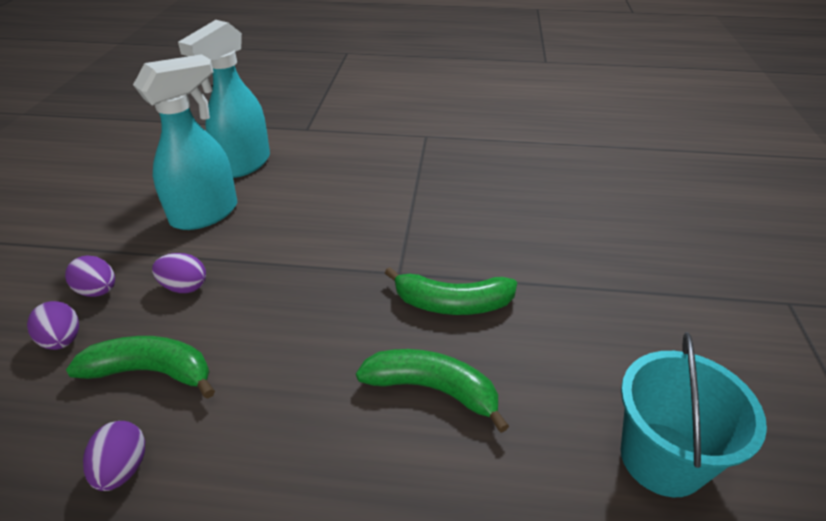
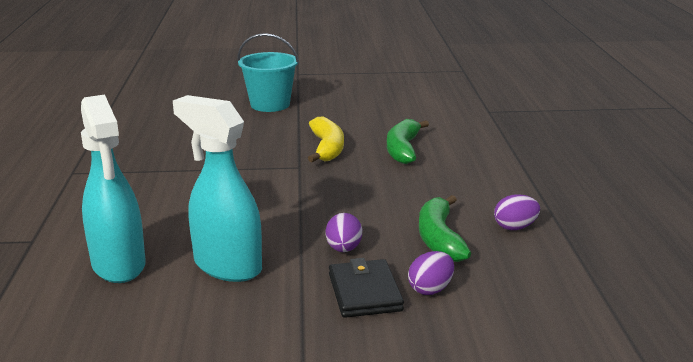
camera: 100 degrees left, 15 degrees down
(98, 291) = (364, 292): purple egg -> black wallet
(244, 164) = (119, 265): turquoise spray bottle -> turquoise spray bottle turned 45 degrees clockwise
(452, 303) = (327, 148): green banana -> yellow banana
(662, 458) = (416, 103): turquoise bucket -> turquoise bucket (270, 104)

